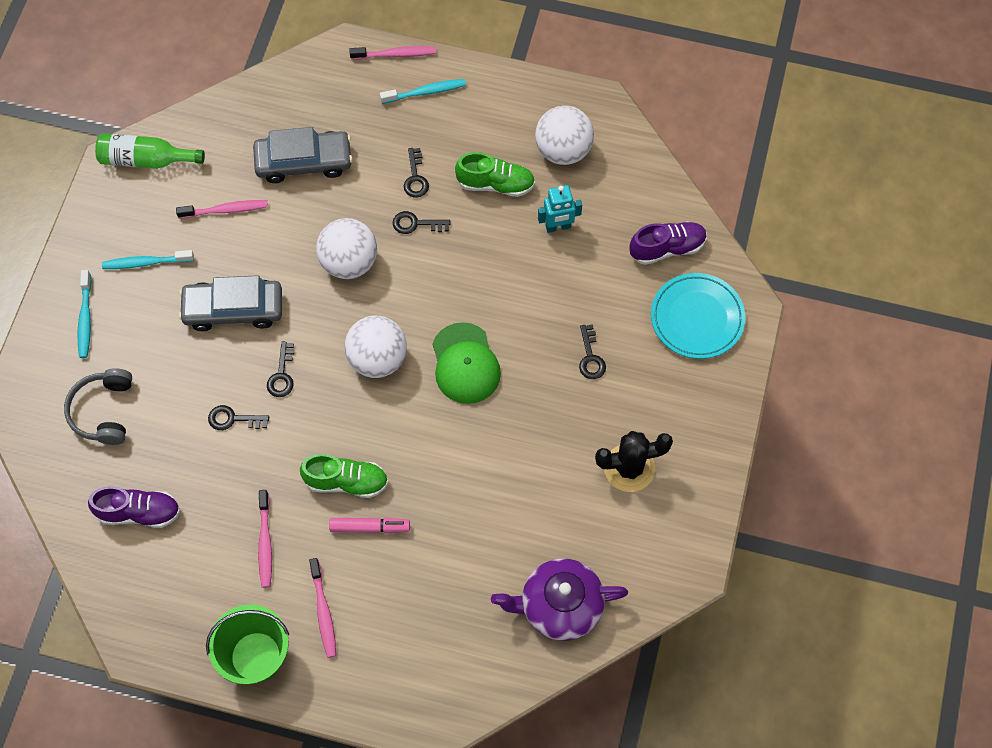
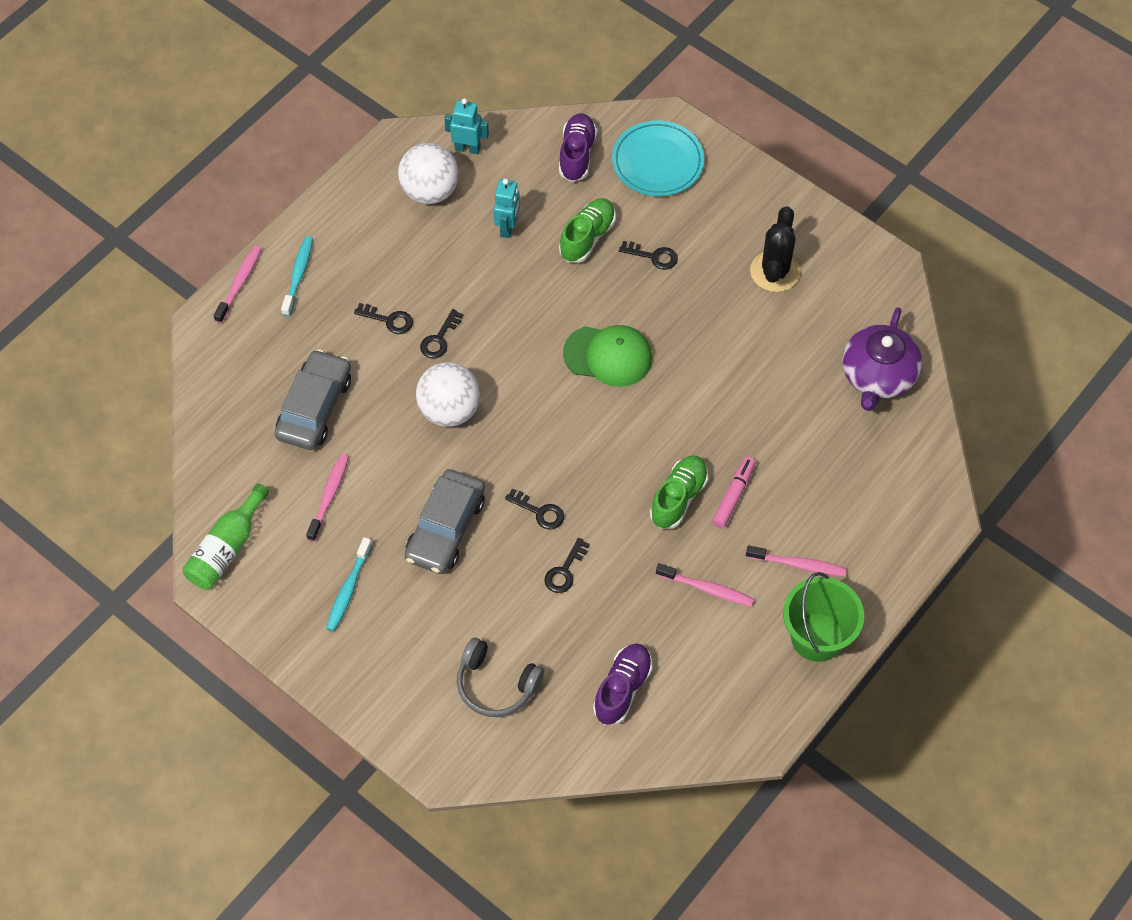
camera: 65 degrees left, 5 degrees down
(85, 319) = (382, 667): turquoise toothbrush -> none
(377, 359) = (565, 425): white ball -> none
(495, 184) = (434, 258): green shoe -> green shoe (587, 237)
(624, 159) = (467, 148): none -> turquoise robot

